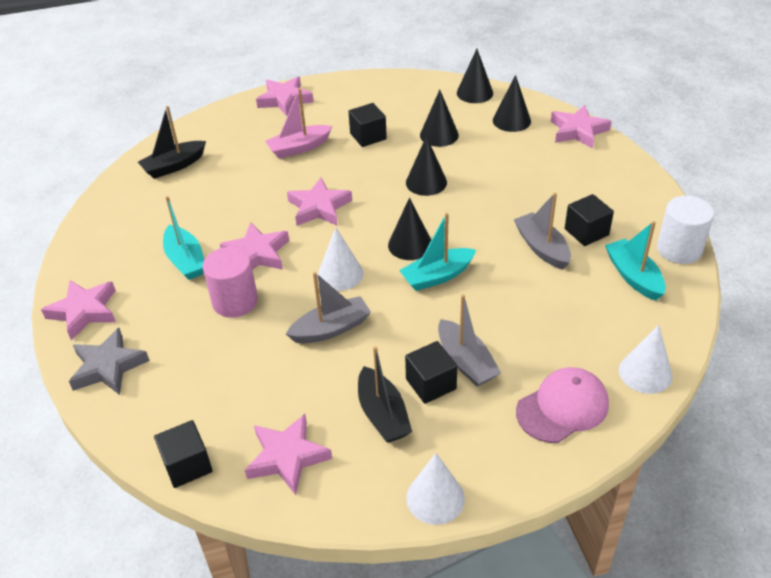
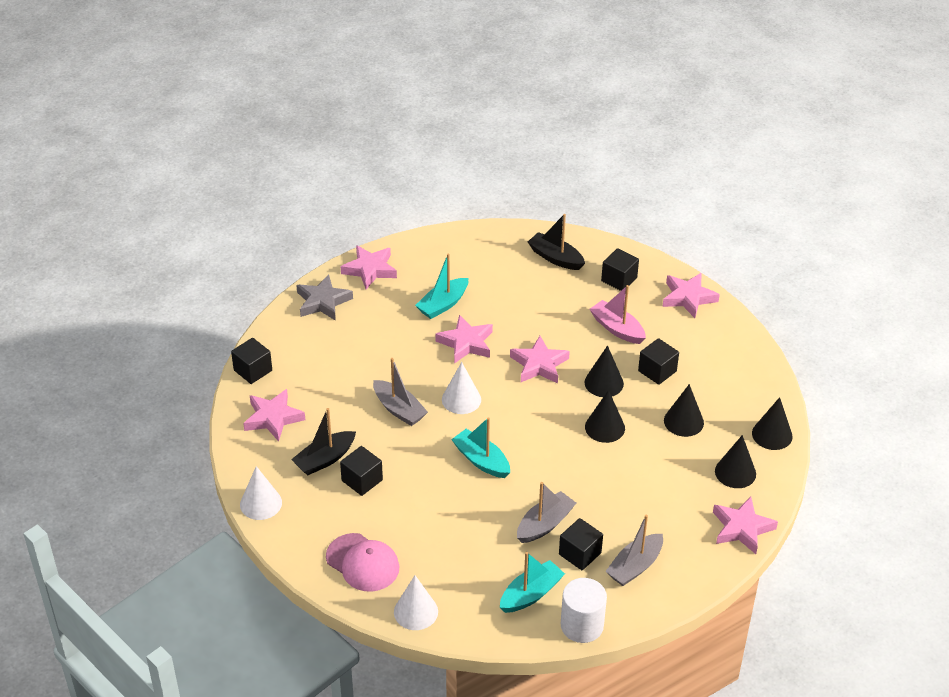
camera: 70 degrees right, 0 degrees up
(233, 133) = (619, 279): none -> black cube
(235, 301) = (409, 346): pink cylinder -> none
(410, 245) = (514, 435): black cone -> black cone (604, 383)
(466, 362) = (391, 497): grey boat -> grey boat (635, 566)

